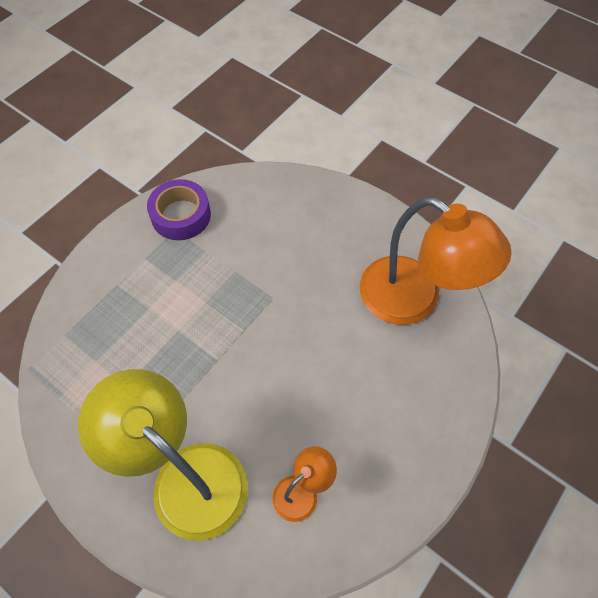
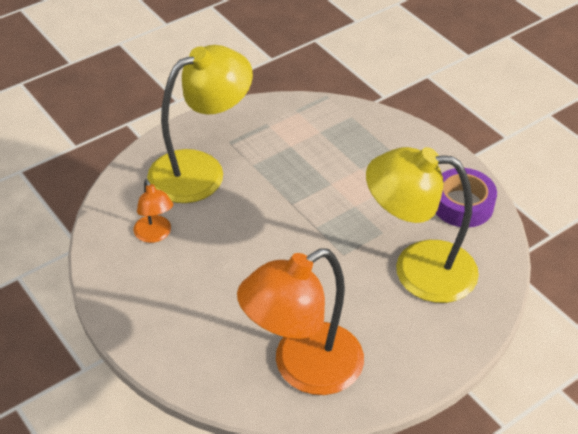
camera: 105 degrees right, 15 degrees down
(272, 236) = (417, 269): none -> yellow lamp

